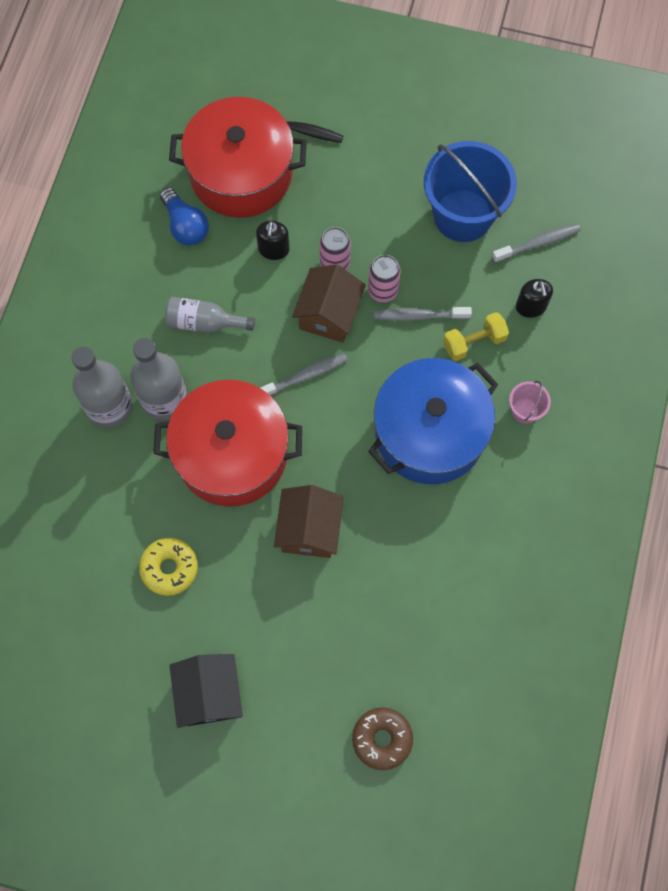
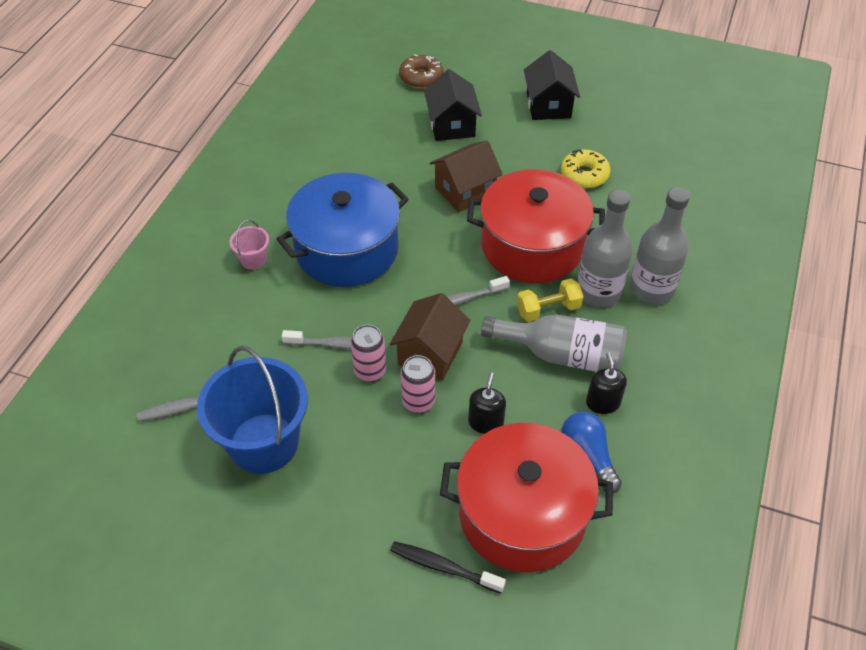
camera: 175 degrees left, 20 degrees down
(204, 322) = (562, 355): grey bottle -> grey bottle, size x1.52
(309, 529) = (465, 191): brown house -> brown house turned 45 degrees clockwise
(333, 644) = (452, 125): none -> black house
(474, 342) = (286, 318): yellow dumbbell -> yellow dumbbell (548, 309)
(531, 306) = (218, 345): black soap dispenser -> black soap dispenser (603, 402)

